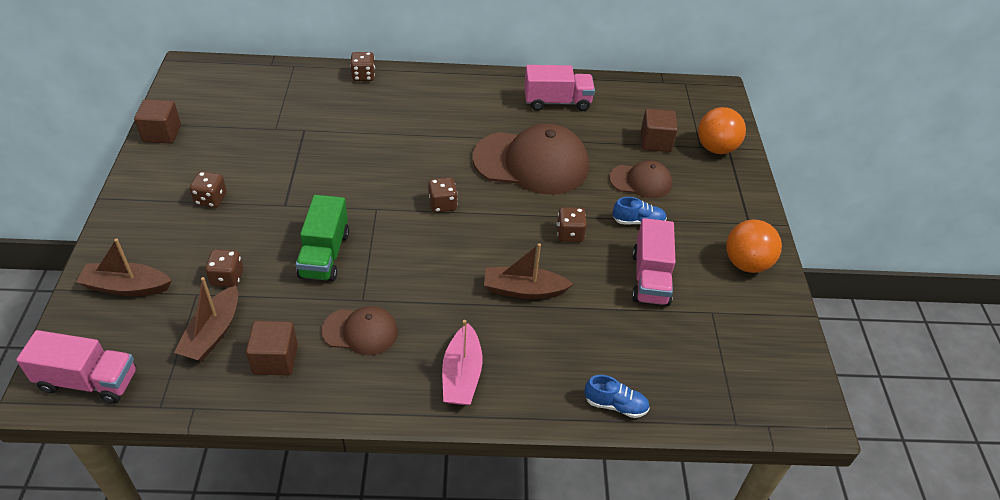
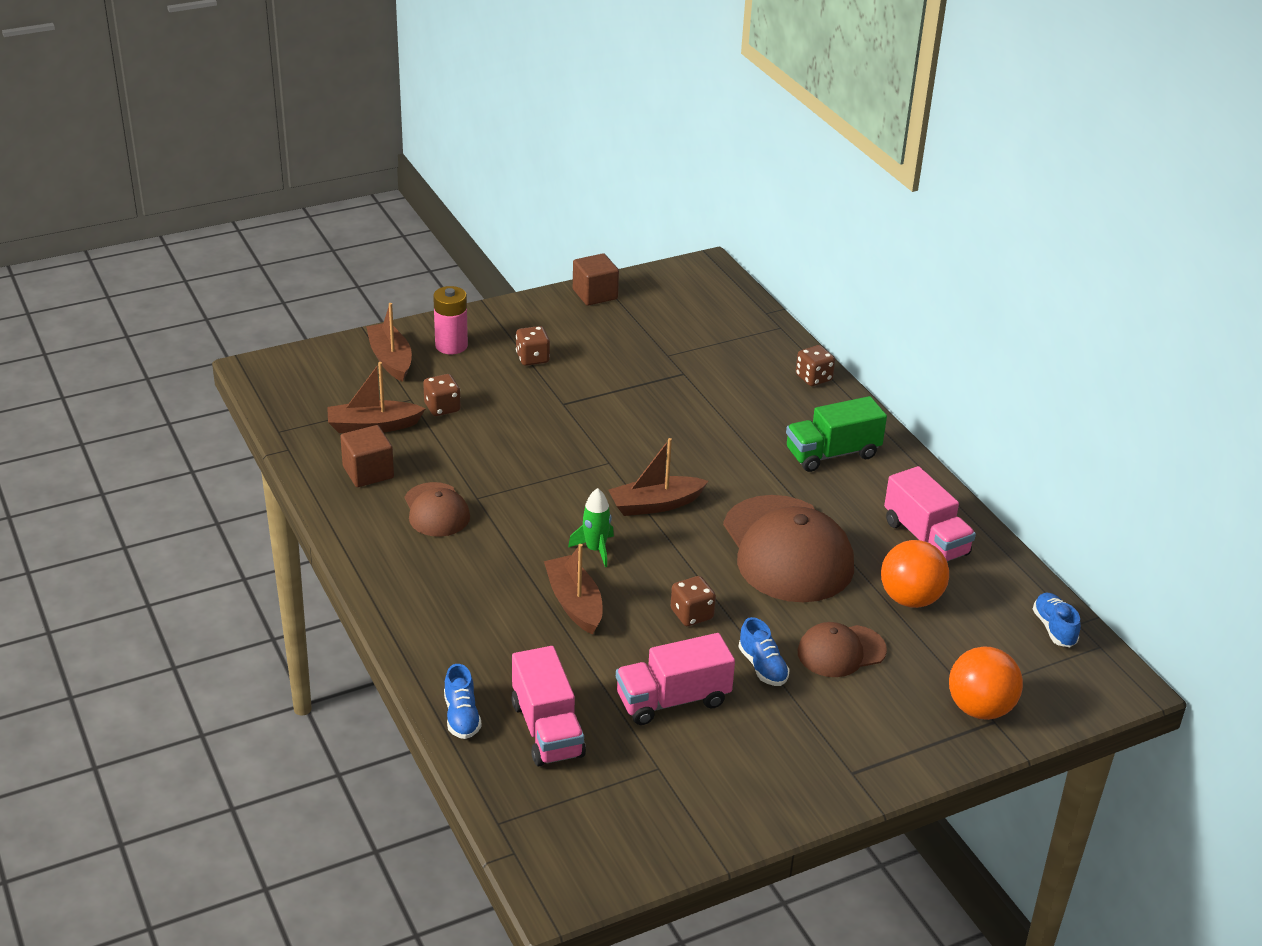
camera: 65 degrees right, 10 degrees down
(88, 381) = (280, 385): pink truck -> pink truck (547, 729)
(146, 240) = (451, 345): none -> pink battery
(324, 254) = (517, 452): green truck -> green truck (832, 454)
(442, 204) = (655, 504): brown dice -> brown boat
(462, 375) = (428, 594): pink boat -> none
(471, 255) = (595, 549): none -> green rocket
(641, 181) = (841, 651): brown cap -> brown cap turned 90 degrees clockwise
(655, 142) = (934, 646): brown cube -> none
(663, 91) = (1054, 628): none -> blue shoe
(746, 263) = (770, 784): orange ball -> orange ball (910, 599)

